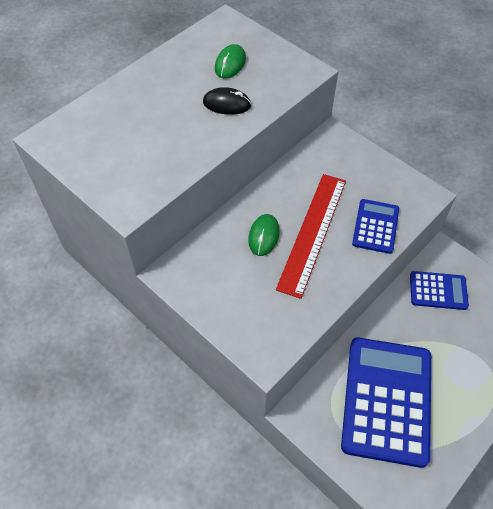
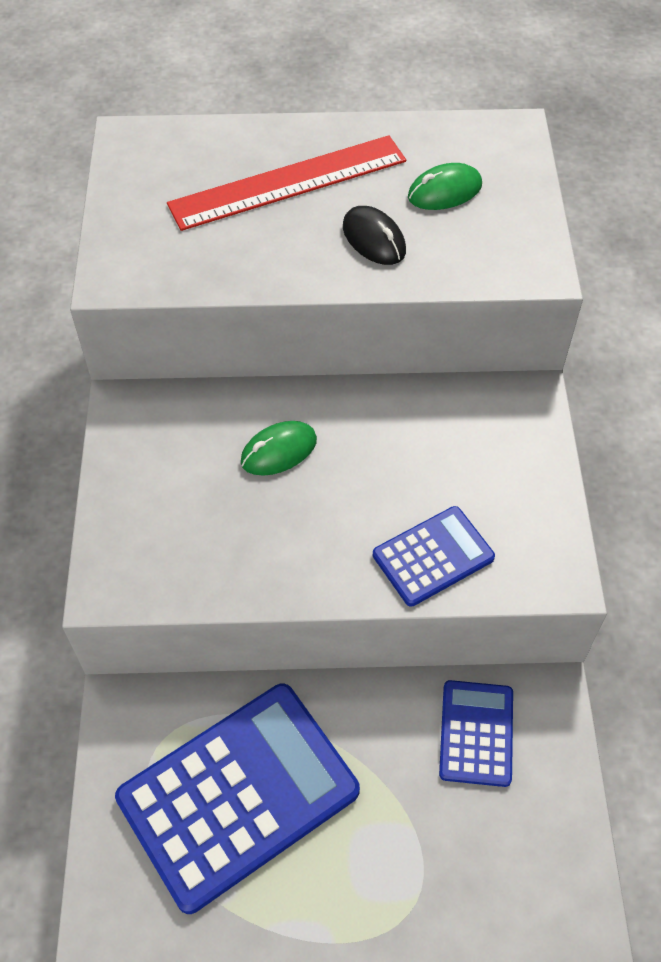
camera: 45 degrees right, 0 degrees up
(312, 232) = (342, 496): red ruler -> red ruler (288, 182)
(438, 291) = (476, 733): blue calculator -> blue calculator turned 135 degrees counterclockwise

